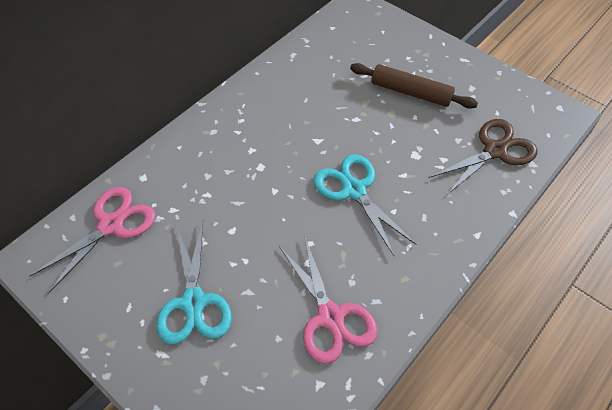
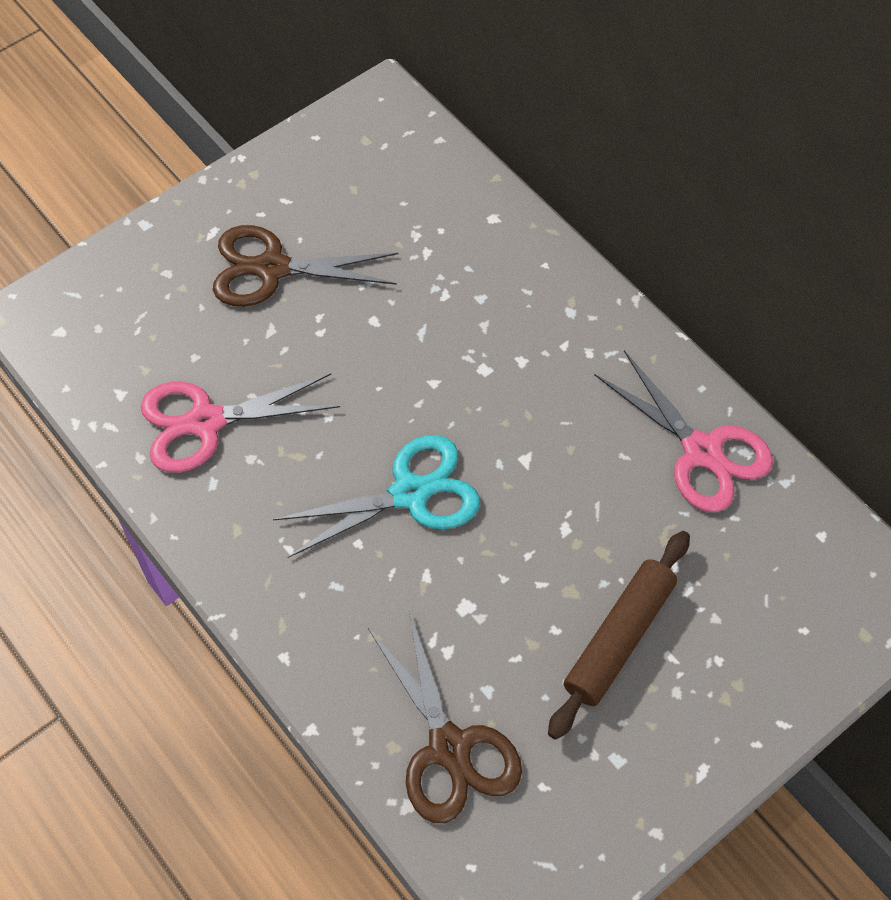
camera: 100 degrees right, 5 degrees up
(111, 225) = (415, 181): pink scissors -> pink scissors (702, 451)
(194, 302) = (272, 268): turquoise scissors -> brown scissors

